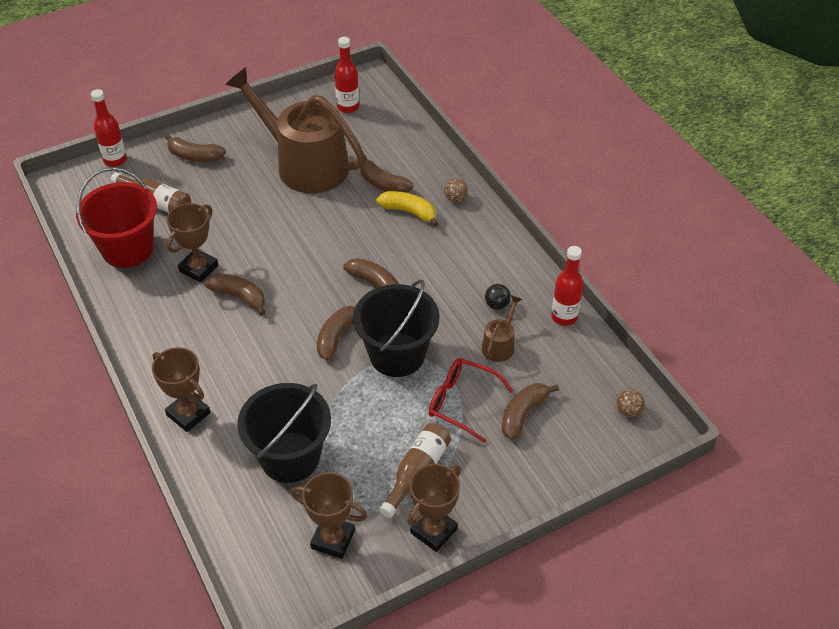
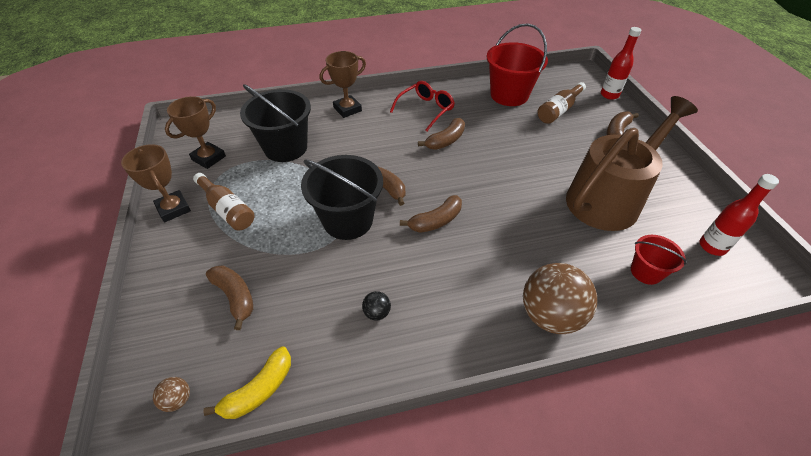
camera: 105 degrees right, 0 degrees up
(198, 268) = (481, 124): brown trophy -> none
(383, 184) = (578, 253): brown banana -> none
(390, 145) = (646, 272): none -> red bucket
(409, 212) = (532, 267): yellow banana -> yellow banana (259, 390)
(455, 199) = (550, 315): brown ball -> brown ball, size x2.36
(461, 402) = (275, 253): red glasses -> red glasses (426, 109)
(500, 345) = (324, 301): brown watering can -> none
(564, 317) = (335, 377): red bottle -> none

